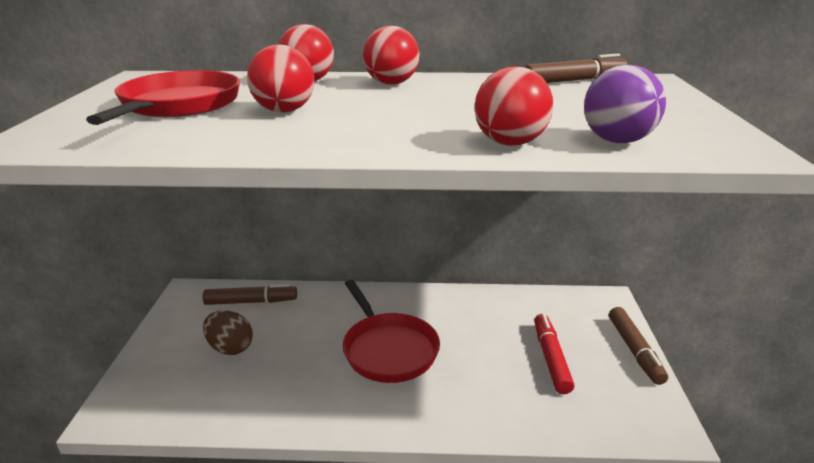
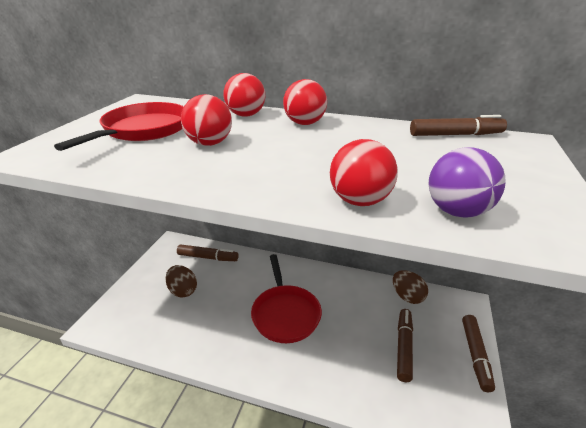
camera: 15 degrees right, 5 degrees up
(535, 304) = (407, 296): none -> brown egg
(551, 358) = (404, 347): red marker -> brown marker

